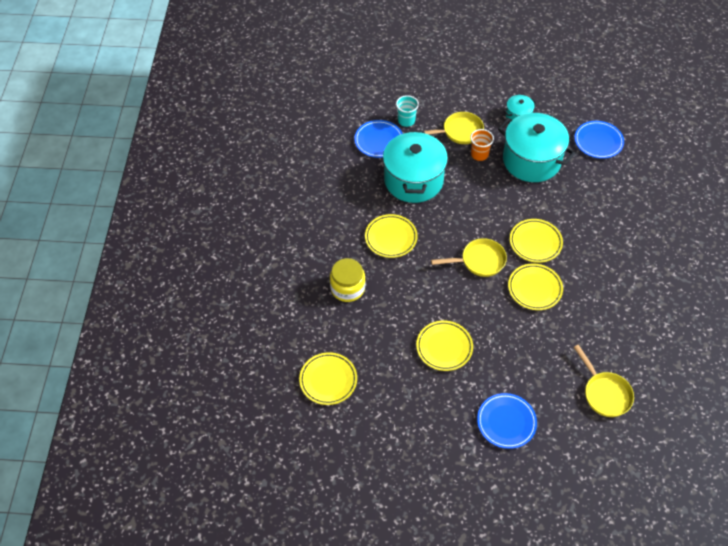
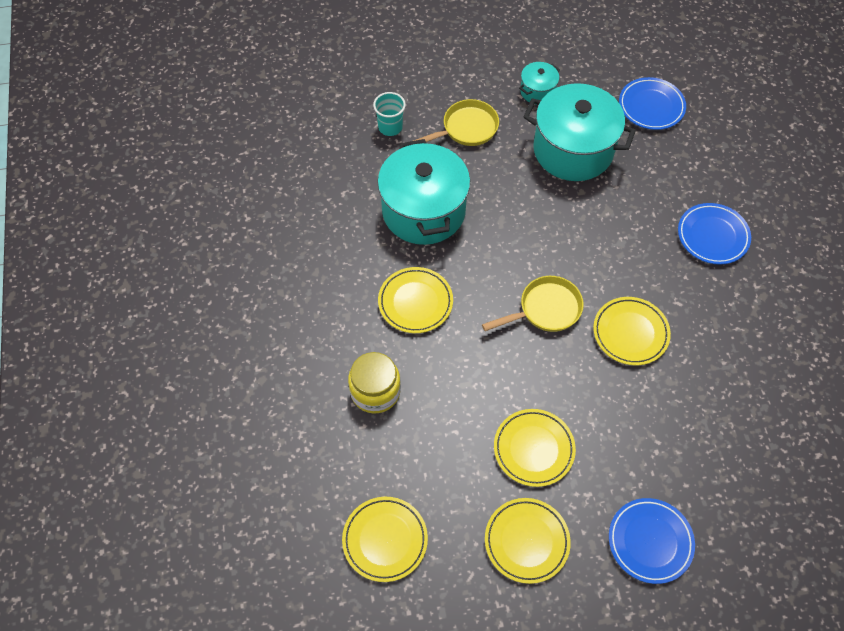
camera: 15 degrees left, 5 degrees up
(378, 141) = (360, 164): blue plate -> blue plate (712, 236)
(479, 154) = (502, 156): orange cup -> none
(535, 242) = (612, 266): yellow plate -> yellow plate (526, 541)
(605, 393) = (767, 464): yellow pan -> none

